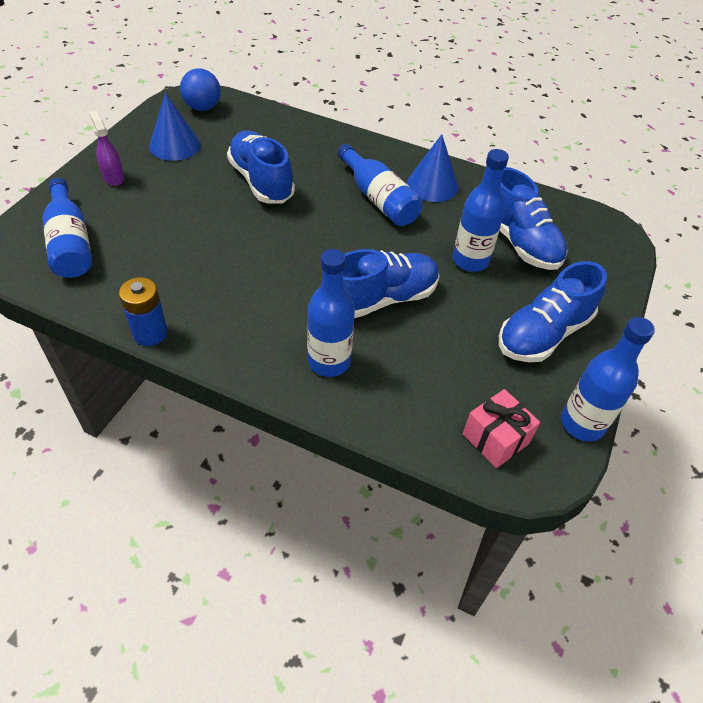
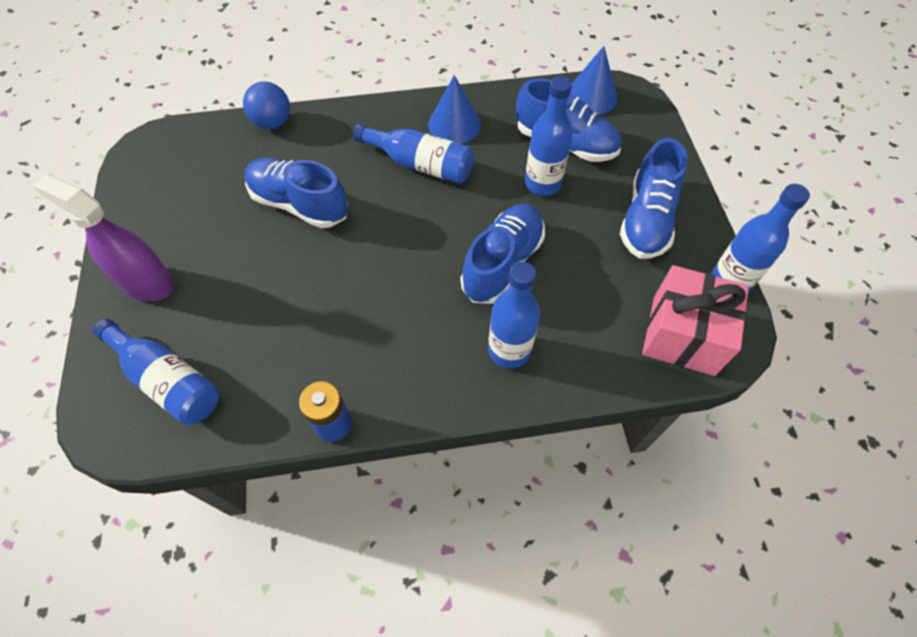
camera: 30 degrees left, 10 degrees up
(113, 177) = (146, 282): purple spray bottle -> purple spray bottle, size x1.77
(175, 145) = (178, 211): blue cone -> blue cone (591, 96)
(202, 107) = (169, 152): blue ball -> blue ball (273, 122)
(495, 439) = (683, 335): pink gift -> pink gift, size x1.62

